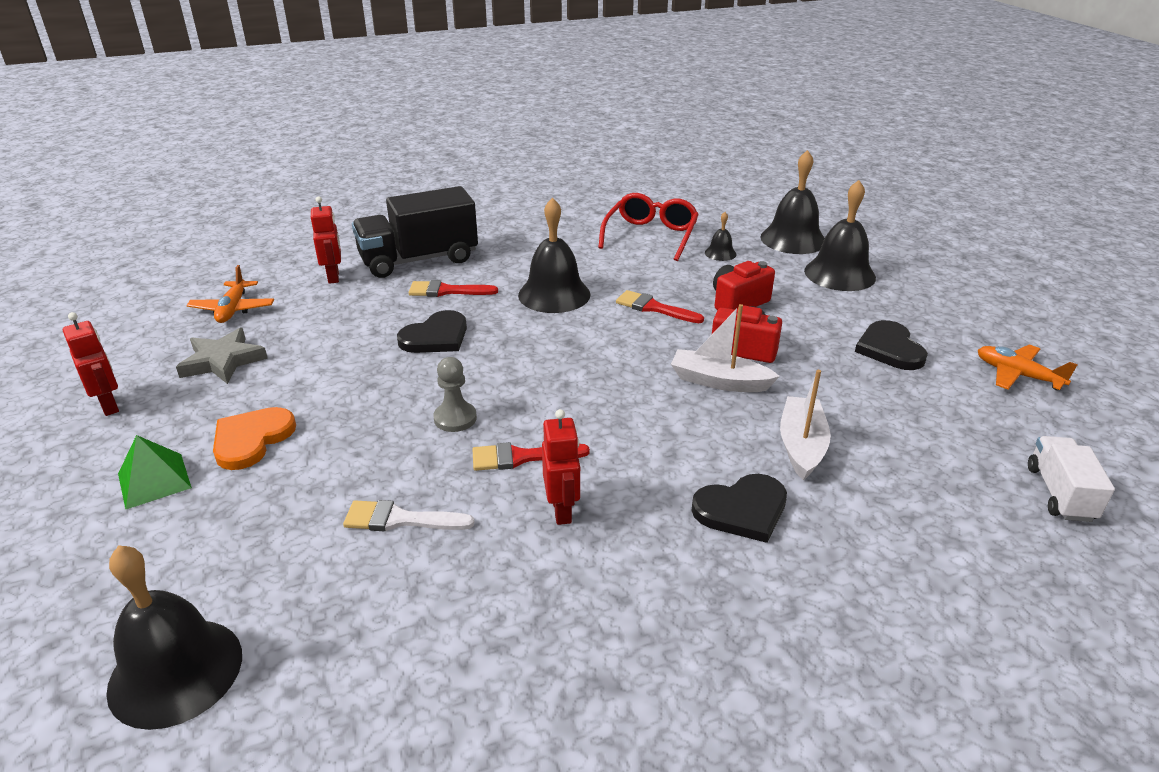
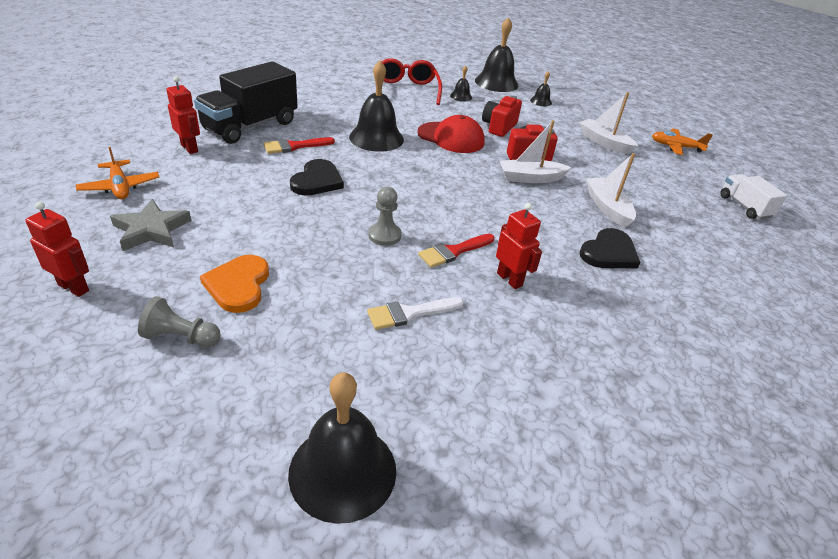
camera: 30 degrees left, 5 degrees up
(154, 480) = (181, 337): green pyramid -> grey pawn
(654, 308) = (451, 138): red brush -> red cap
(839, 274) = (541, 101): black bell -> black bell, size x0.48
(889, 349) = (604, 142): black heart -> white boat

